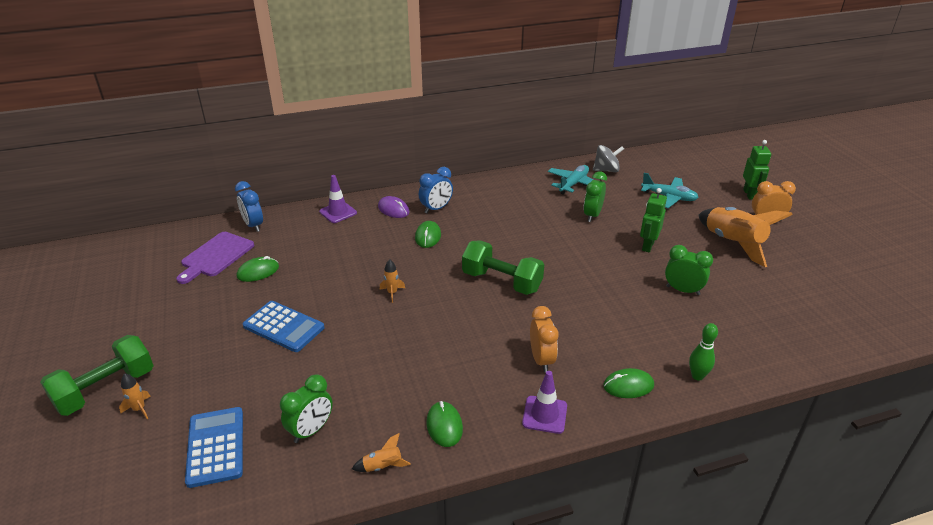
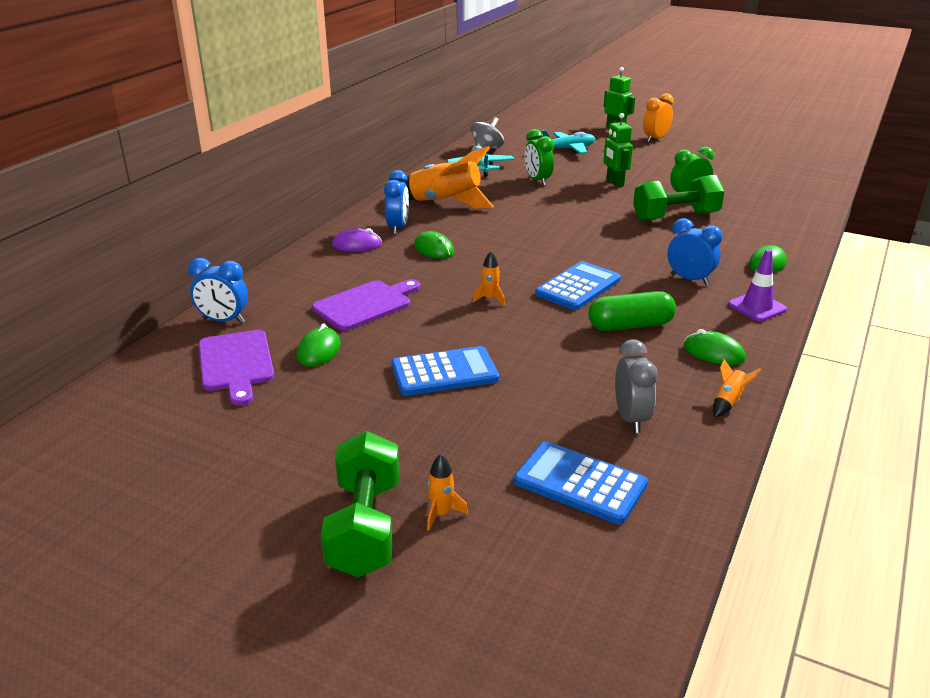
camera: 45 degrees left, 5 degrees down
(311, 430) = (631, 419): green clock -> grey clock
(327, 255) = (365, 304): none -> purple cutting board
(338, 212) = (301, 270): purple traffic cone -> none
(433, 368) = (630, 325): none -> green capsule
(457, 317) = (578, 287): none -> blue calculator
(502, 282) = (561, 249): green dumbbell -> green dumbbell (675, 217)
(541, 360) = (689, 279): orange clock -> blue clock
(697, 376) = (790, 238): green bowling pin -> none
(733, 243) = (662, 159): orange rocket -> orange rocket (445, 202)

